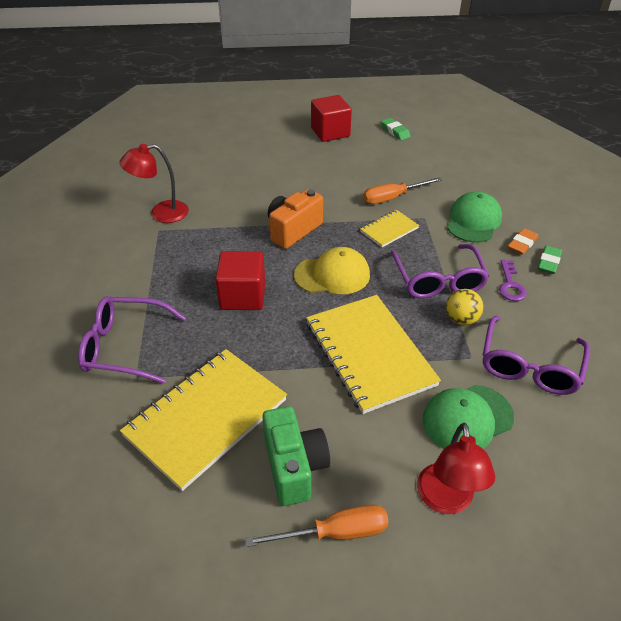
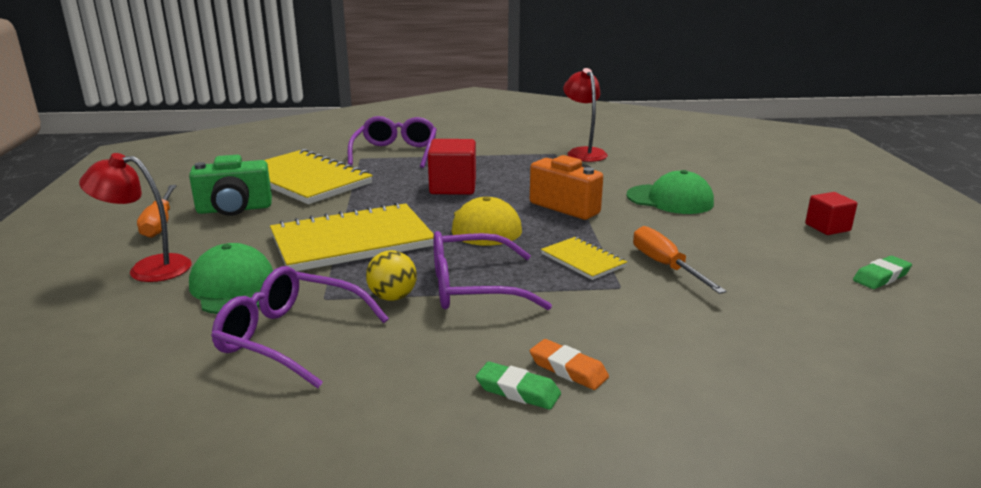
camera: 90 degrees right, 20 degrees down
(330, 132) = (827, 227): red cube -> red cube, size x0.63
(473, 221) = (625, 328): green cap -> green cap (670, 199)
(510, 285) = (459, 344): purple key -> none

